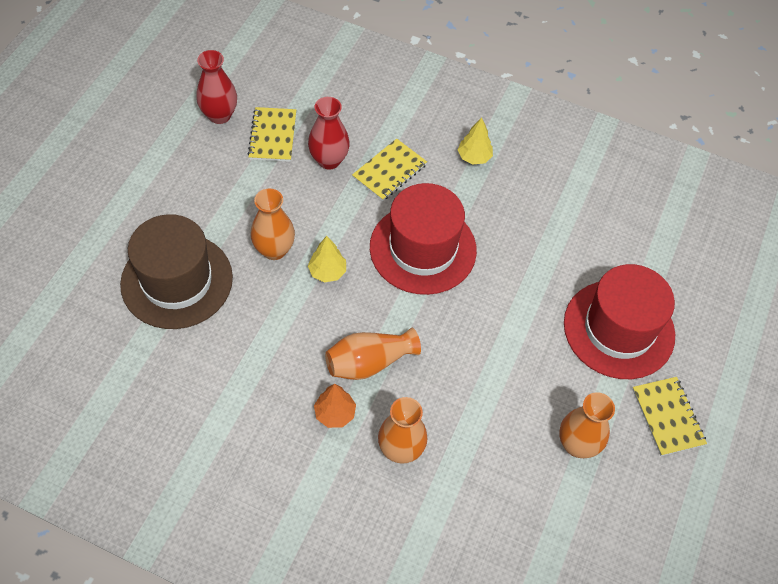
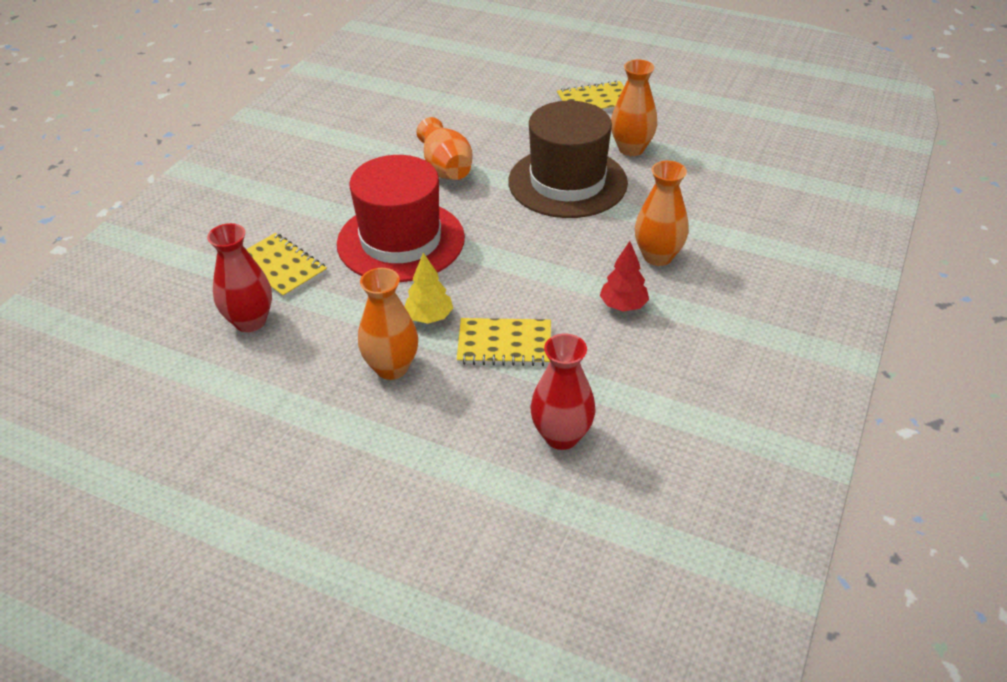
camera: 85 degrees left, 15 degrees down
(177, 281) = (437, 467): brown hat -> brown hat (567, 182)
(219, 115) = (132, 443): red vase -> red vase (561, 436)
(273, 136) = (191, 379): yellow notebook -> yellow notebook (504, 344)
(335, 413) = (623, 305): orange tree -> red tree
(369, 362) = (555, 280): orange vase -> orange vase (446, 167)
(474, 157) = (273, 202): yellow tree -> none
(619, 329) = (505, 120): red hat -> none

